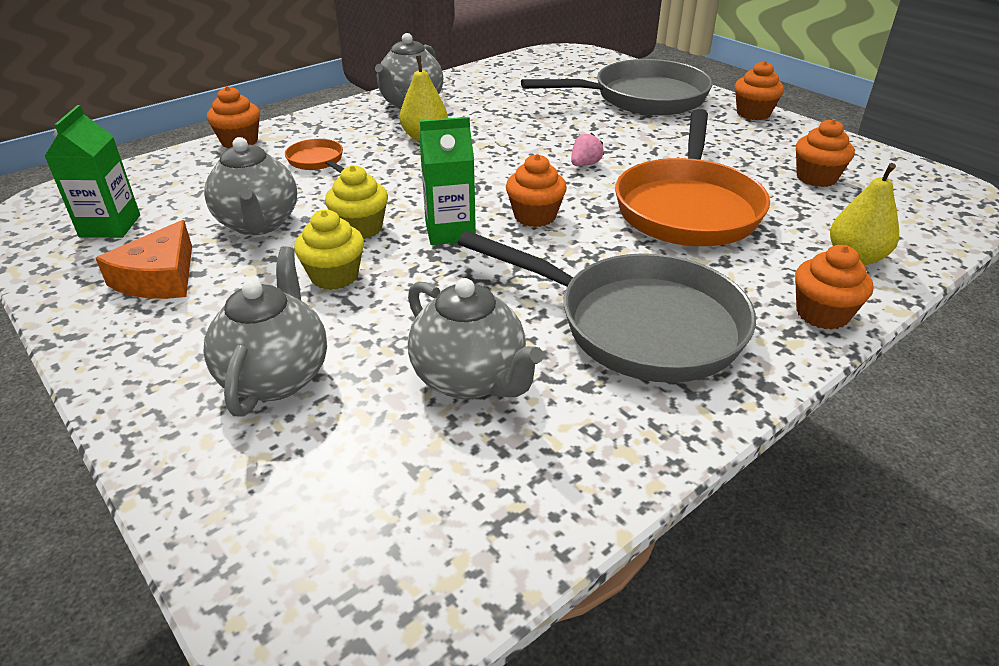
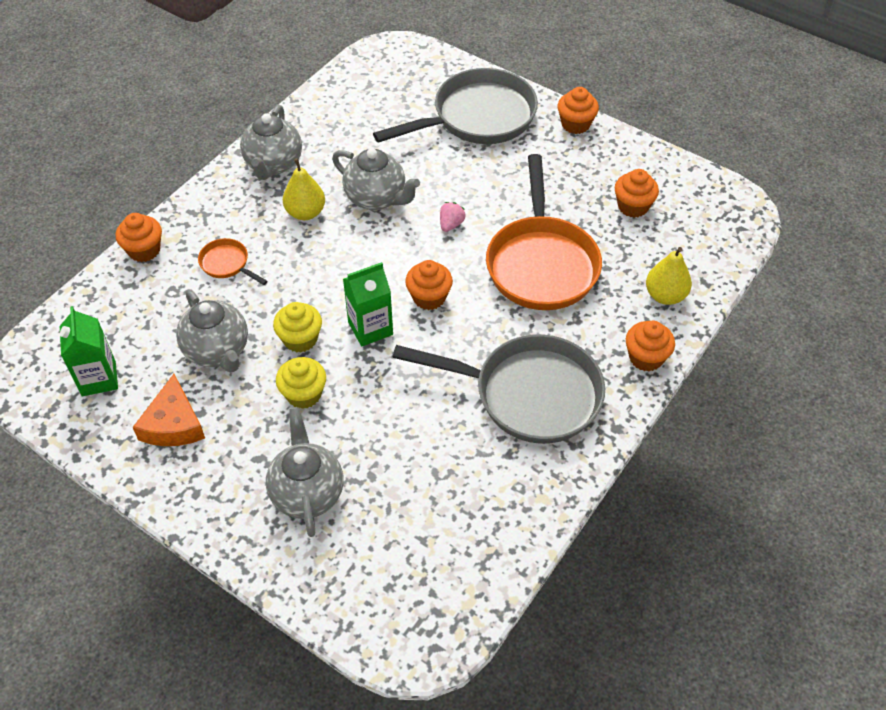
camera: 15 degrees left, 15 degrees up
(470, 379) = (433, 466): grey teapot -> grey teapot (376, 198)

